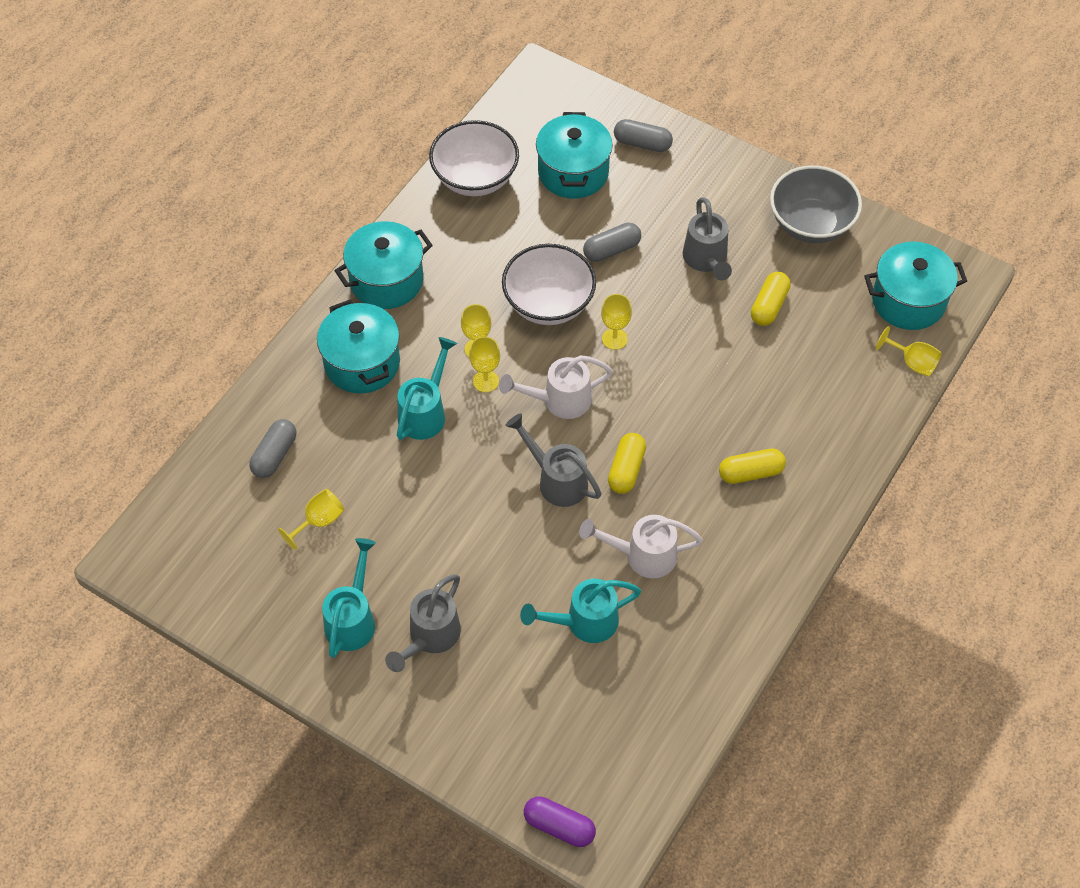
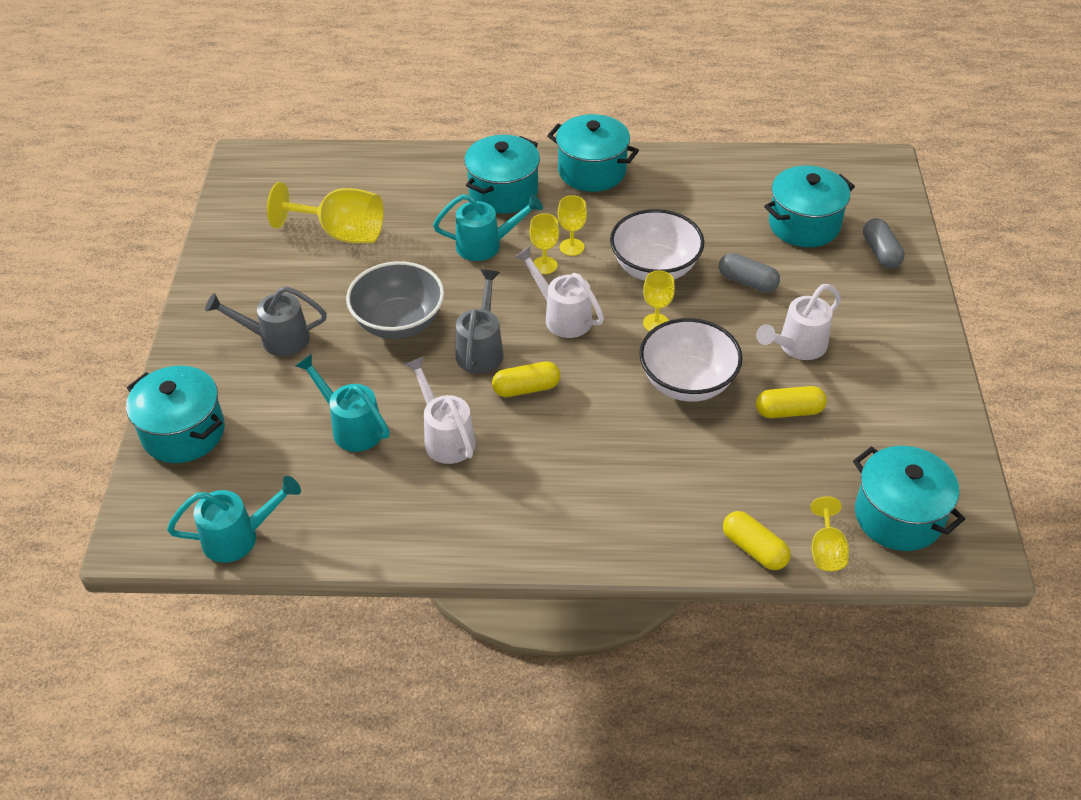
camera: 60 degrees right, 10 degrees down
(275, 455) = (383, 186): grey capsule -> none
(319, 521) = (341, 233): yellow goblet -> yellow goblet, size x1.87
(352, 619) = (266, 289): turquoise watering can -> turquoise watering can (239, 537)
(475, 178) = (738, 173): white bowl -> white bowl (687, 382)
(501, 763) = (183, 432): none -> turquoise pot
(559, 826) = (141, 496): purple capsule -> none
(706, 260) = (797, 346): grey watering can -> white watering can
(750, 473) = (591, 476): yellow capsule -> yellow capsule (754, 549)
(811, 224) = (914, 402): grey bowl -> grey bowl (399, 322)

